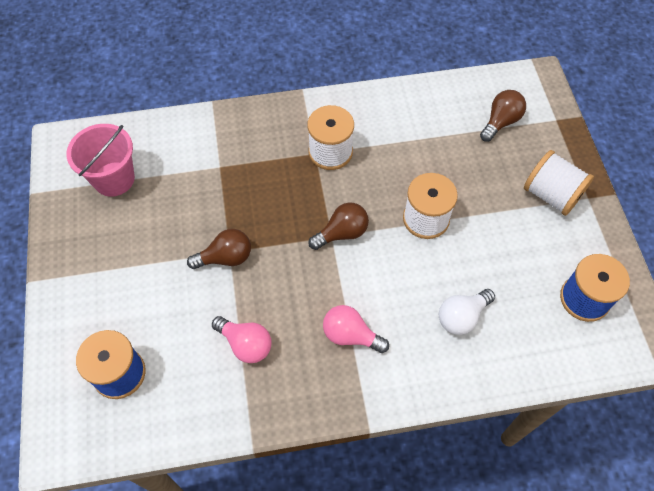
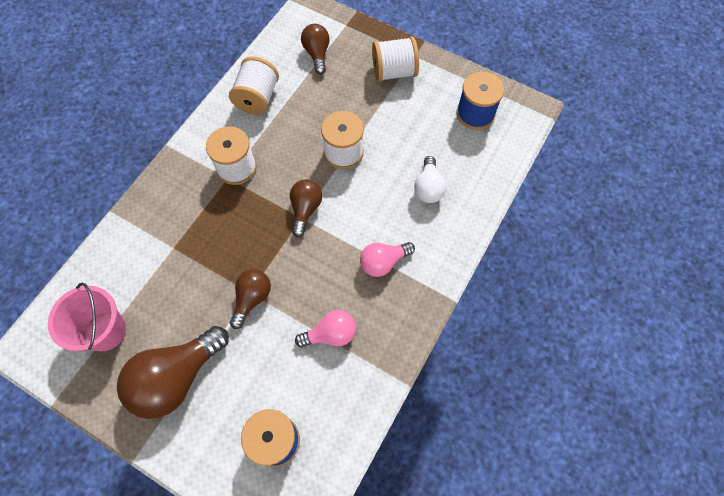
camera: 50 degrees left, 5 degrees up
(115, 258) = (176, 378): none -> brown light bulb
(409, 114) = (257, 98): none -> white spool

